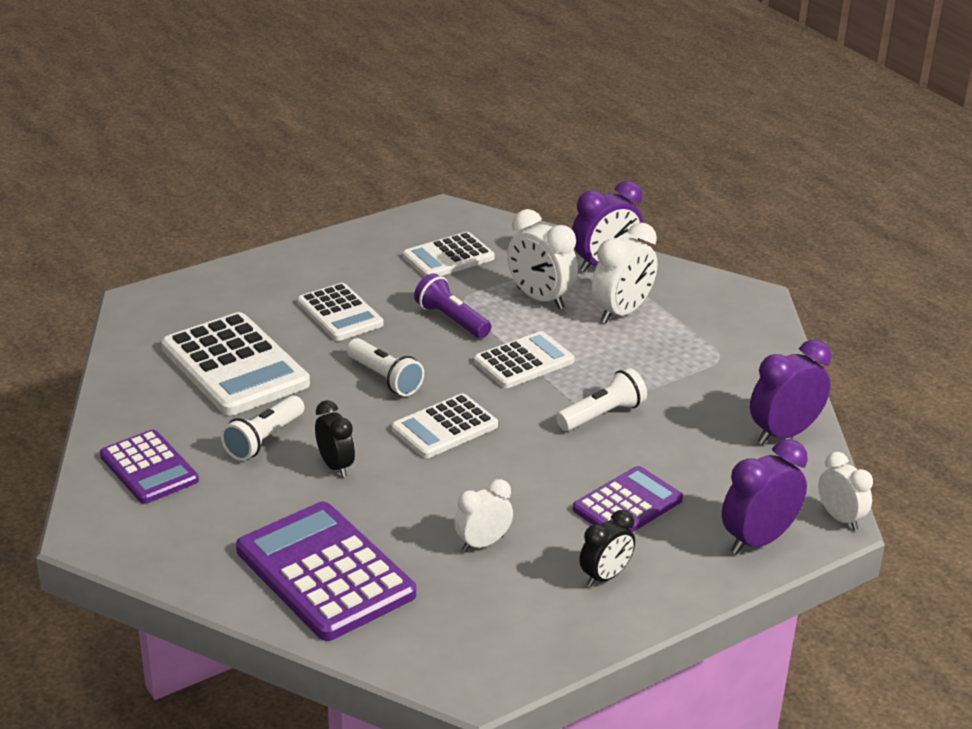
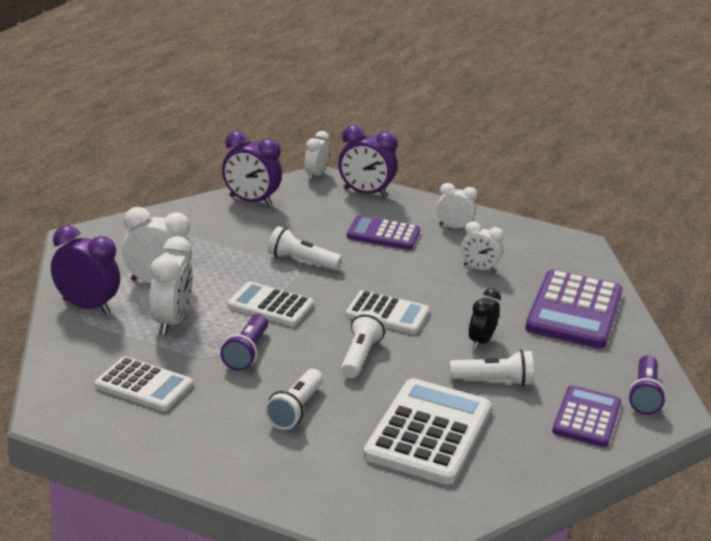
camera: 125 degrees left, 5 degrees down
(133, 529) = (644, 395): none -> purple flashlight
(340, 313) = (295, 410): white calculator -> white flashlight
(605, 576) = (454, 227): black clock -> white clock

